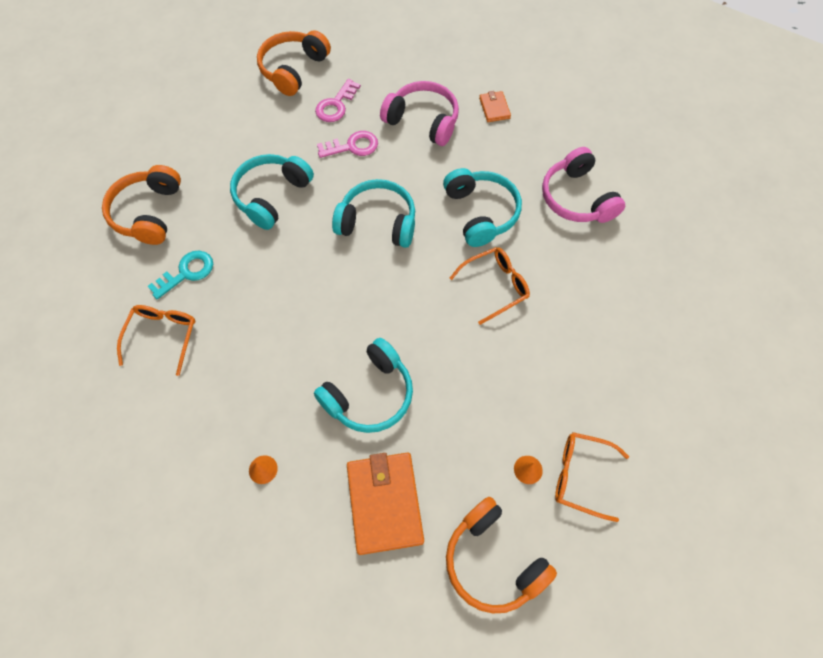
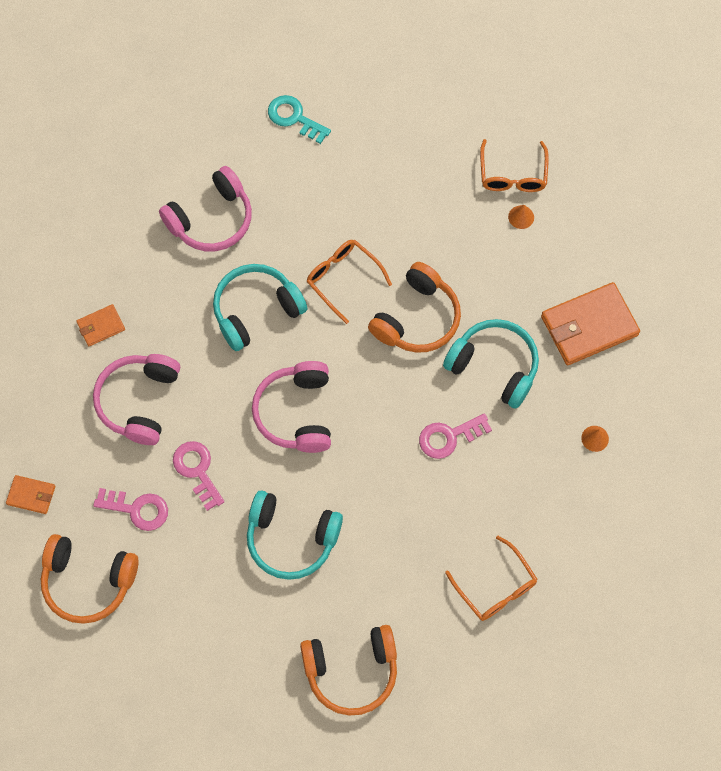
camera: 105 degrees left, 5 degrees up
(162, 336) = (495, 587): orange glasses -> orange glasses turned 120 degrees counterclockwise
(187, 272) = (416, 593): turquoise key -> turquoise key (294, 118)
(313, 335) = (449, 437): none -> pink key
(370, 49) = (31, 495): none -> orange wallet
(378, 222) = (296, 413): turquoise headphones -> pink headphones
(493, 560) = (606, 230): orange headphones -> orange headphones (417, 318)

